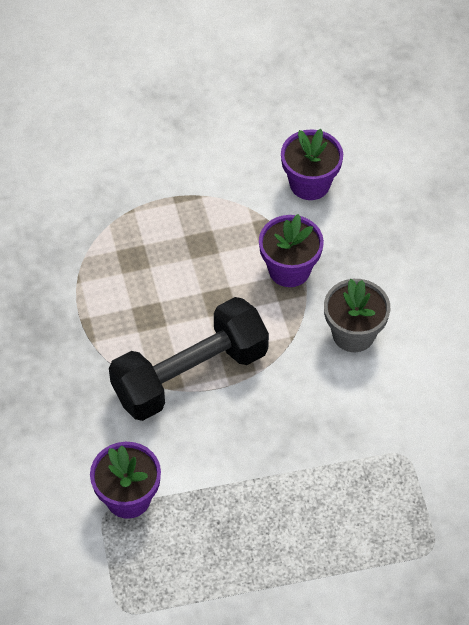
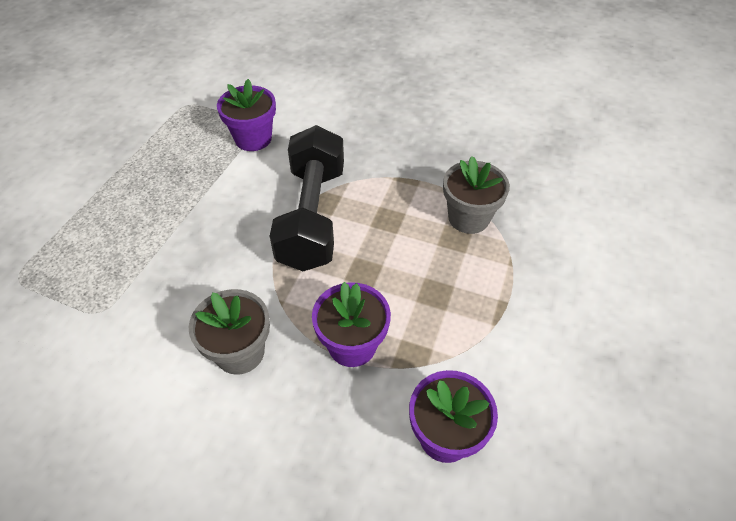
camera: 125 degrees right, 5 degrees down
(101, 260) = (468, 218): none -> grey flower pot

